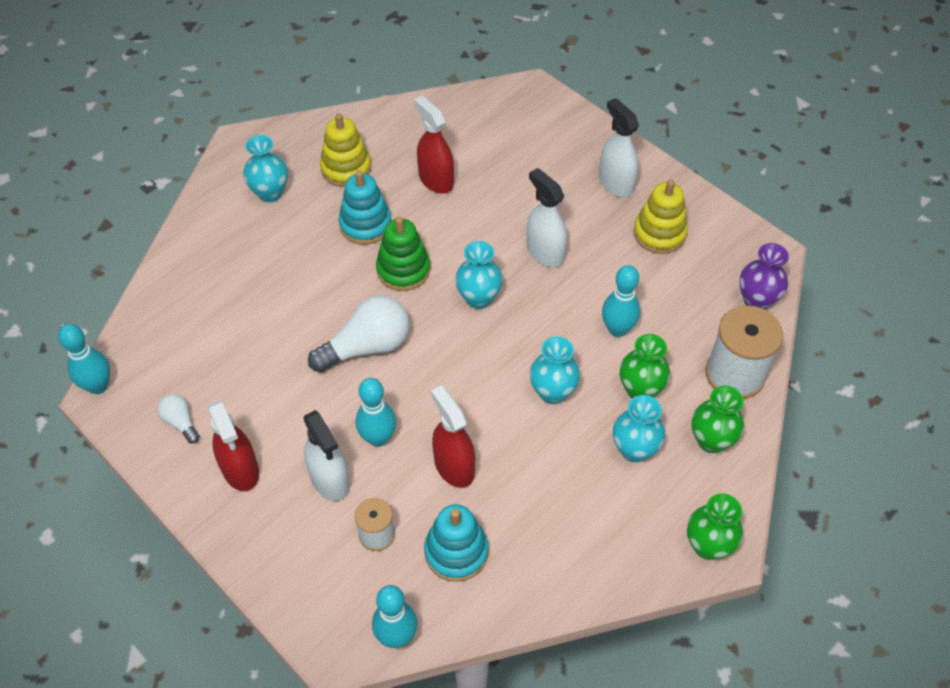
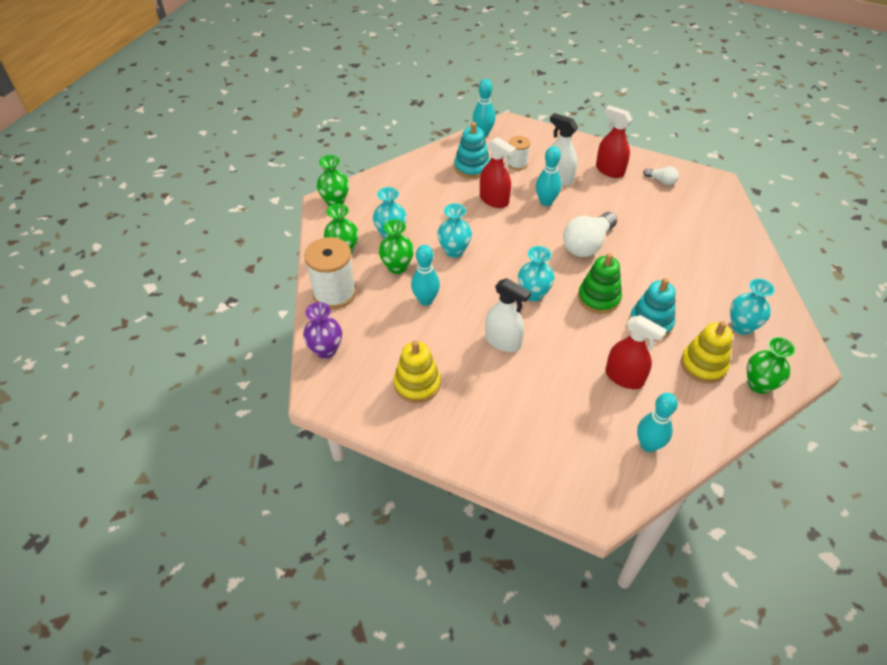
camera: 160 degrees right, 5 degrees down
(98, 386) = (724, 184): turquoise bowling pin -> turquoise bowling pin (648, 445)
(307, 137) = (759, 384): none -> green vase
(615, 183) = (471, 422): white spray bottle -> none

